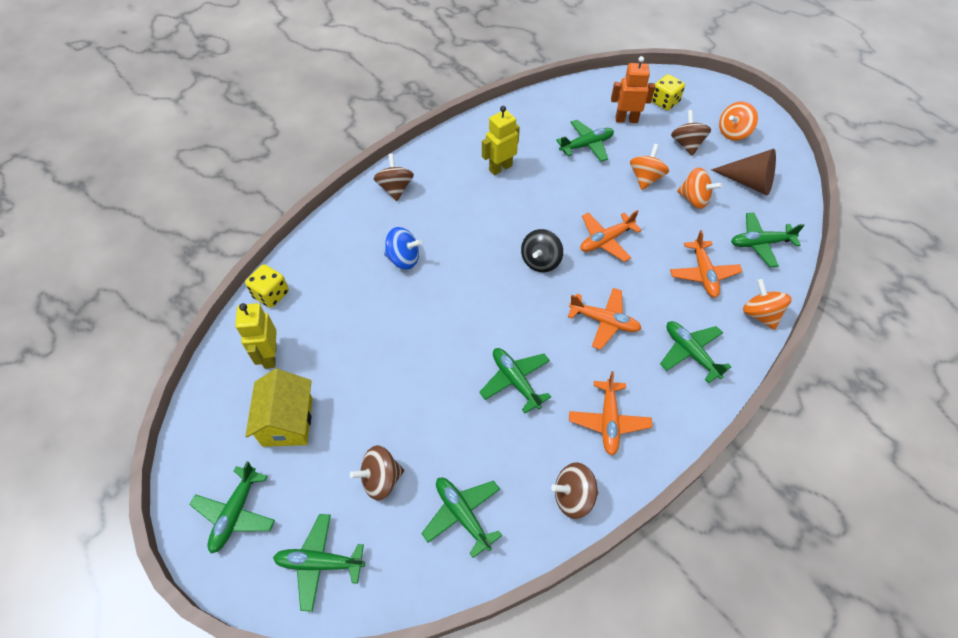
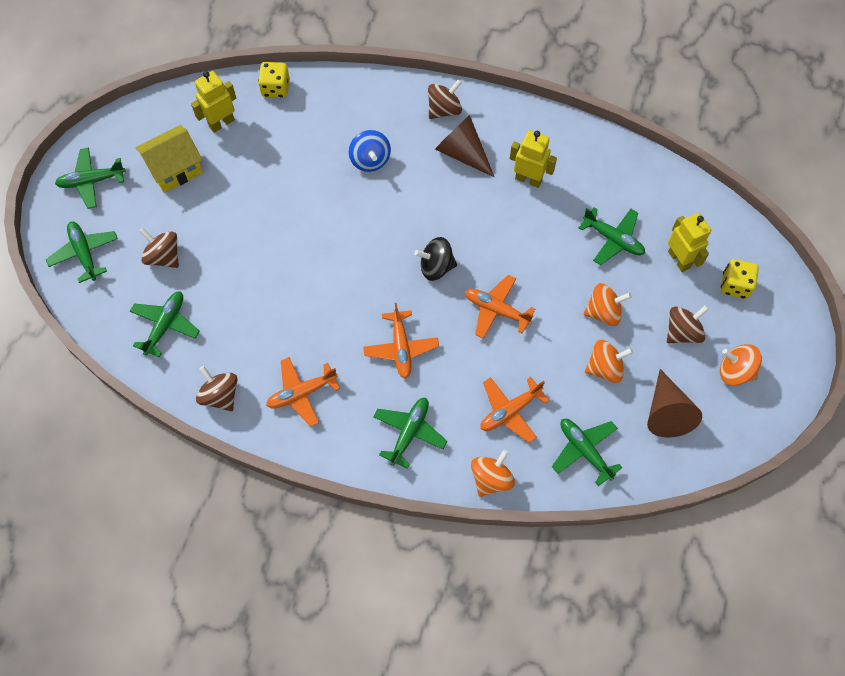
camera: 60 degrees right, 10 degrees up
(445, 196) = (462, 153): none -> brown cone
(515, 381) = (299, 306): green plane -> none
(626, 119) = (679, 259): orange robot -> yellow robot
(694, 199) = (605, 368): orange spinning top -> orange spinning top turned 105 degrees counterclockwise

